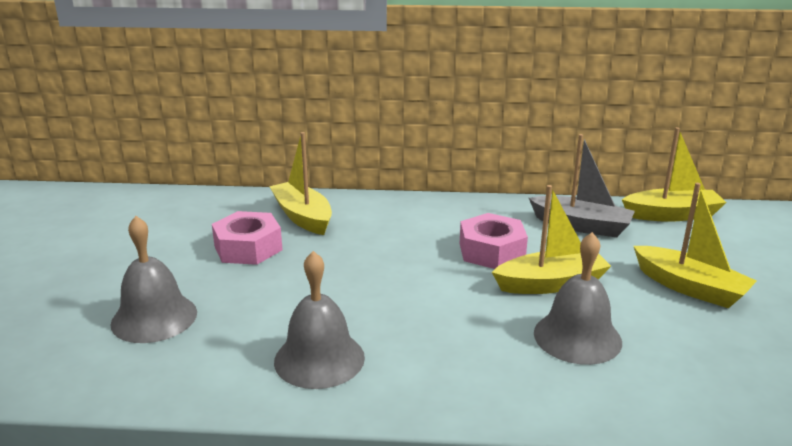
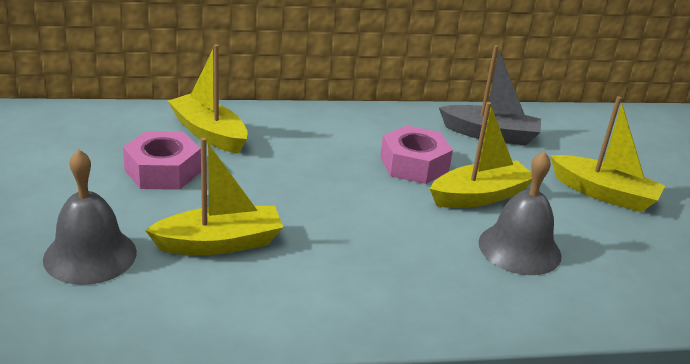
camera: 15 degrees left, 5 degrees up
(319, 359) = (283, 288): grey bell -> none
(672, 215) = (568, 120): yellow boat -> yellow boat (219, 243)

